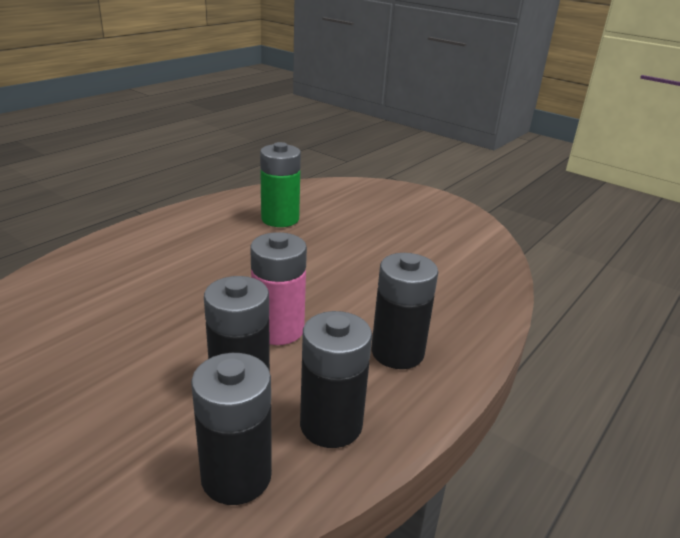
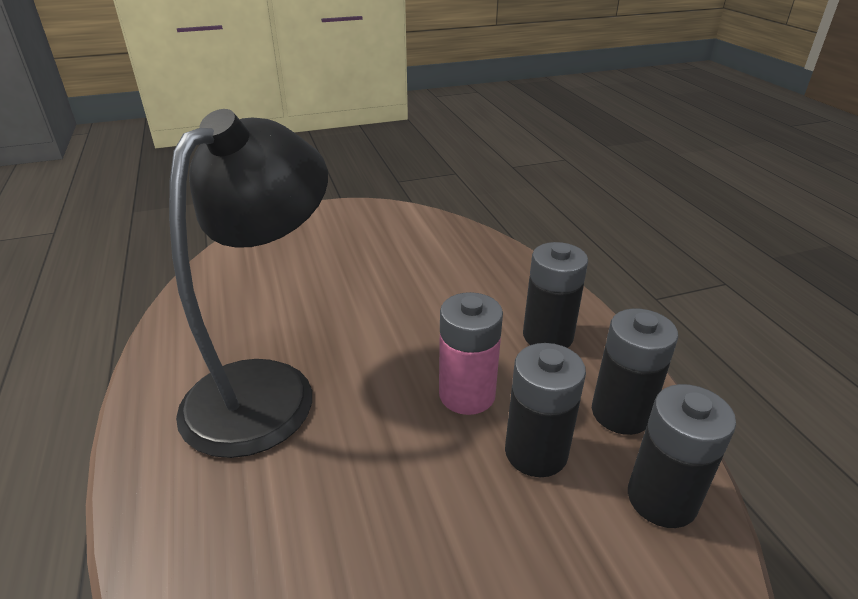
camera: 55 degrees left, 5 degrees up
(214, 247) = (267, 387): none -> black lamp
(280, 219) = (259, 315): green battery -> none

